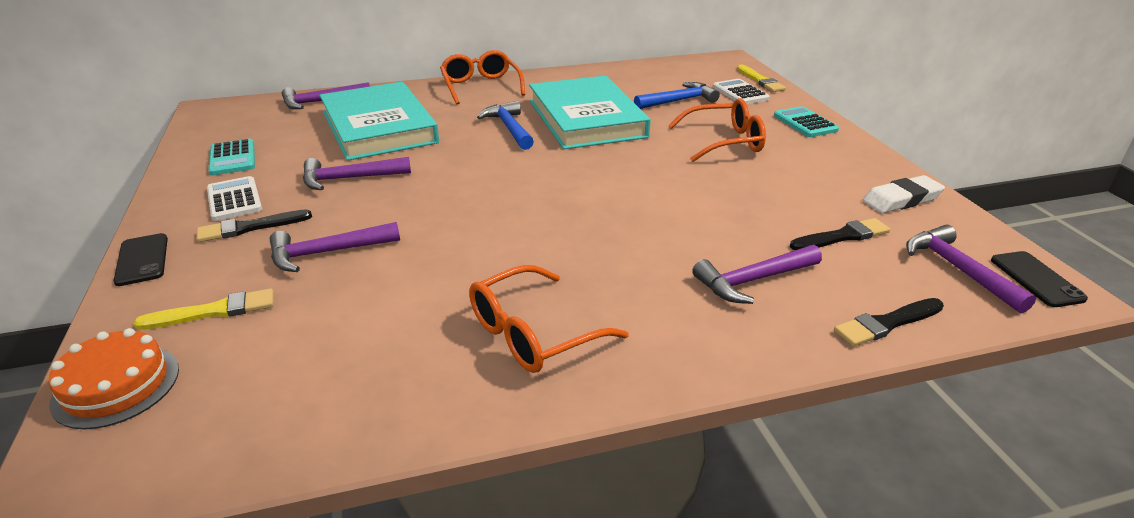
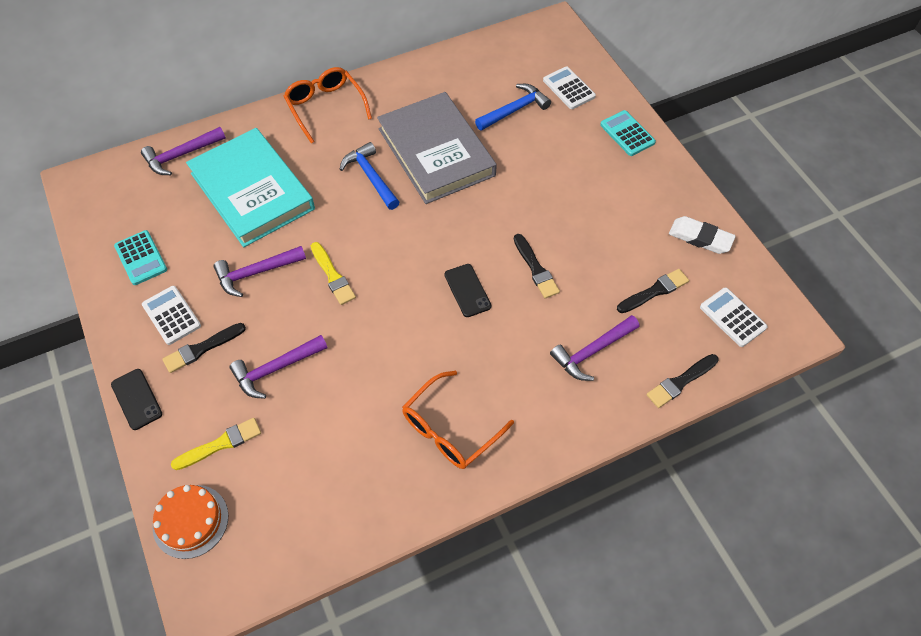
camera: 10 degrees left, 25 degrees up
(586, 119) = (436, 152): turquoise book -> grey book
(684, 204) = (535, 269): none -> black brush
(723, 142) = (559, 173): orange glasses -> none
(760, 80) = (586, 63): yellow brush -> yellow brush (332, 276)
(901, 200) = (700, 238): white eraser -> white eraser turned 60 degrees clockwise
(957, 269) = (732, 317): purple hammer -> white calculator
(1036, 279) = (783, 320): black phone -> black phone (467, 290)

